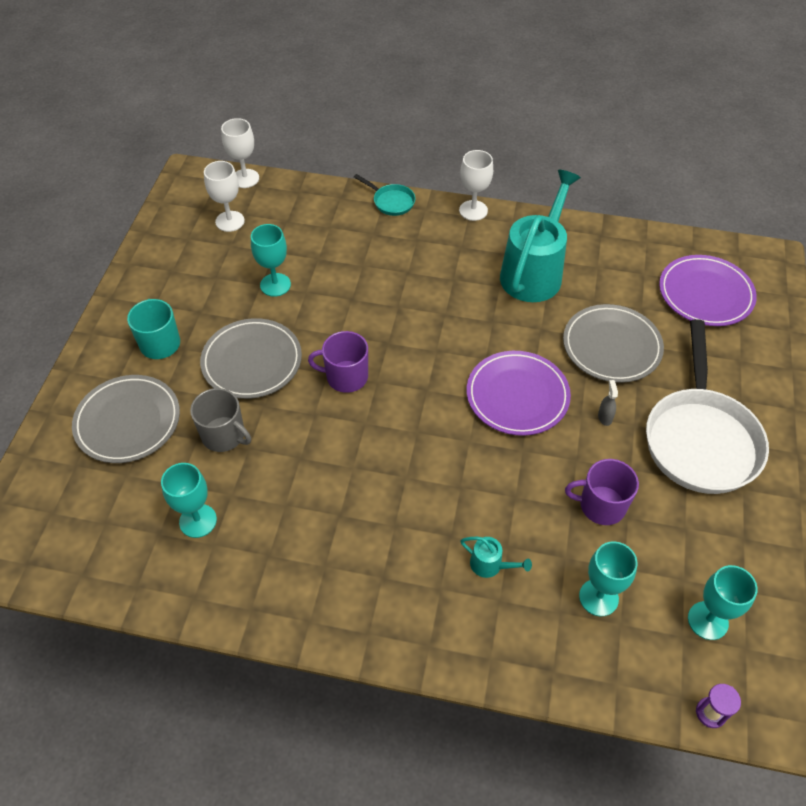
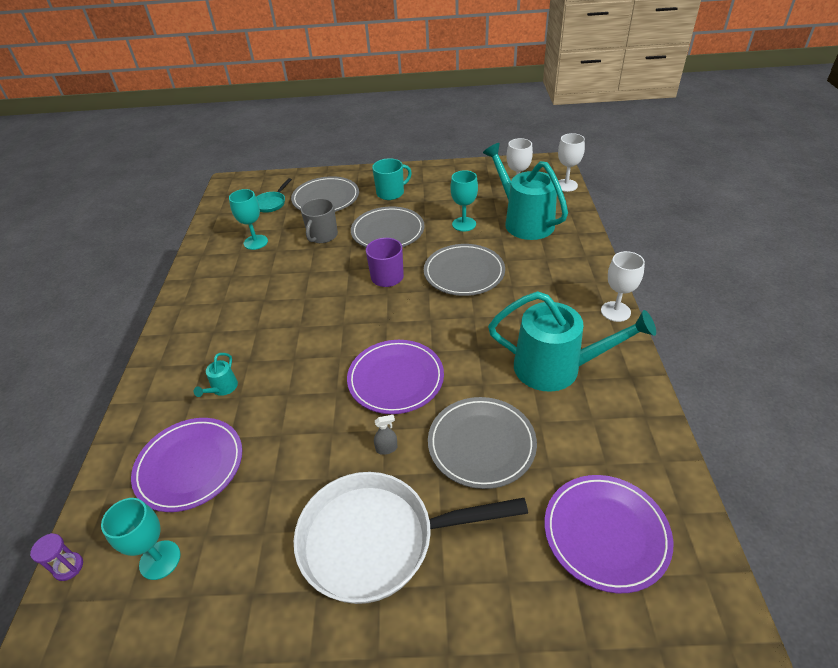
camera: 80 degrees right, 10 degrees down
(297, 232) = (524, 221): none -> turquoise watering can
(369, 305) = (464, 273): none -> grey plate
(391, 202) = (591, 260): turquoise pan -> turquoise pan (271, 203)
(598, 597) = (190, 466): turquoise goblet -> purple plate
(601, 505) = (284, 457): purple mug -> none

